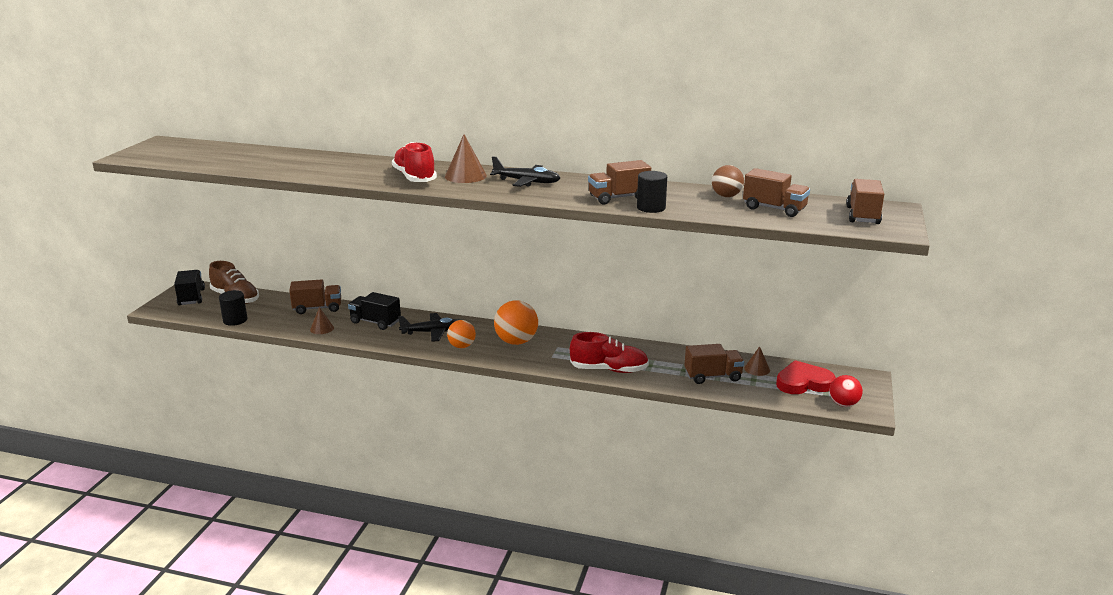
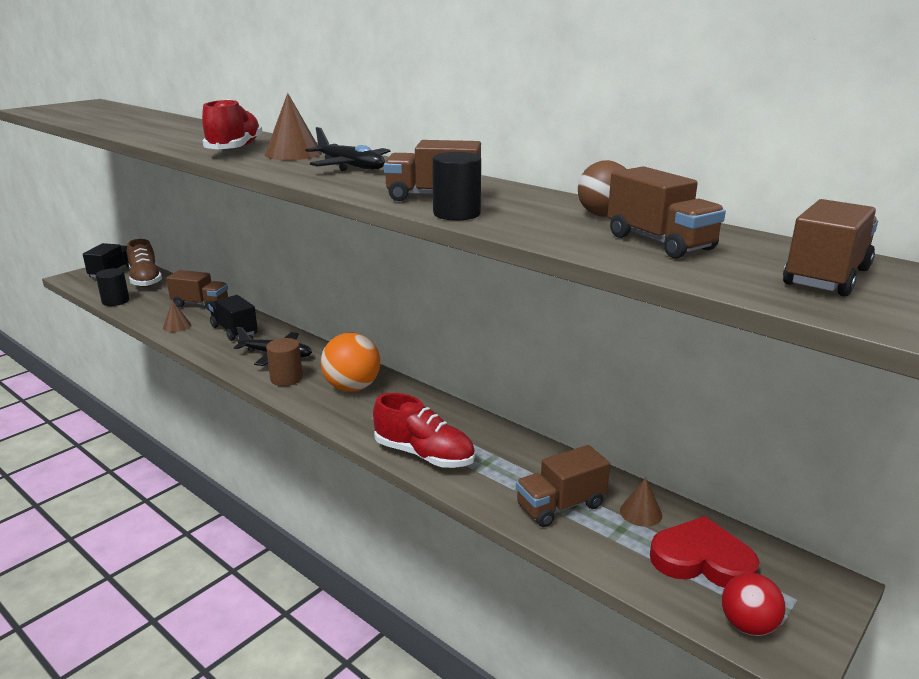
camera: 25 degrees right, 0 degrees up
(462, 346) = (286, 378): orange ball -> brown cylinder
(713, 376) = (560, 506): brown truck -> brown truck turned 135 degrees clockwise

